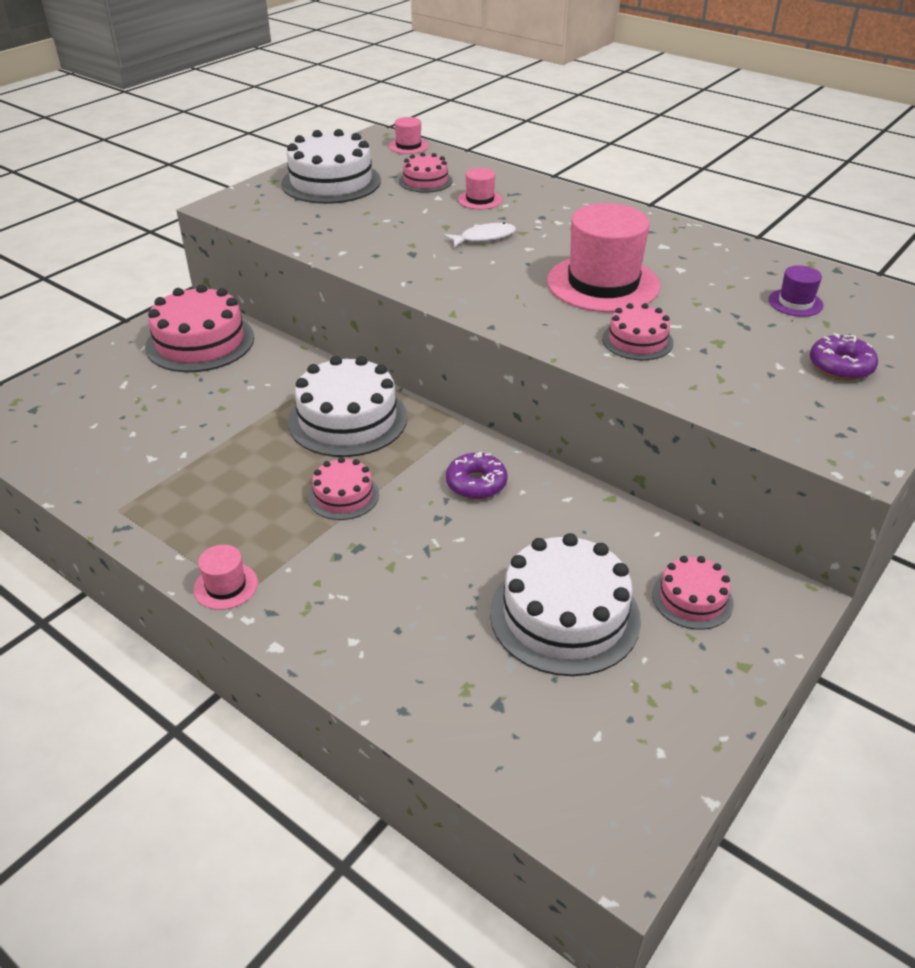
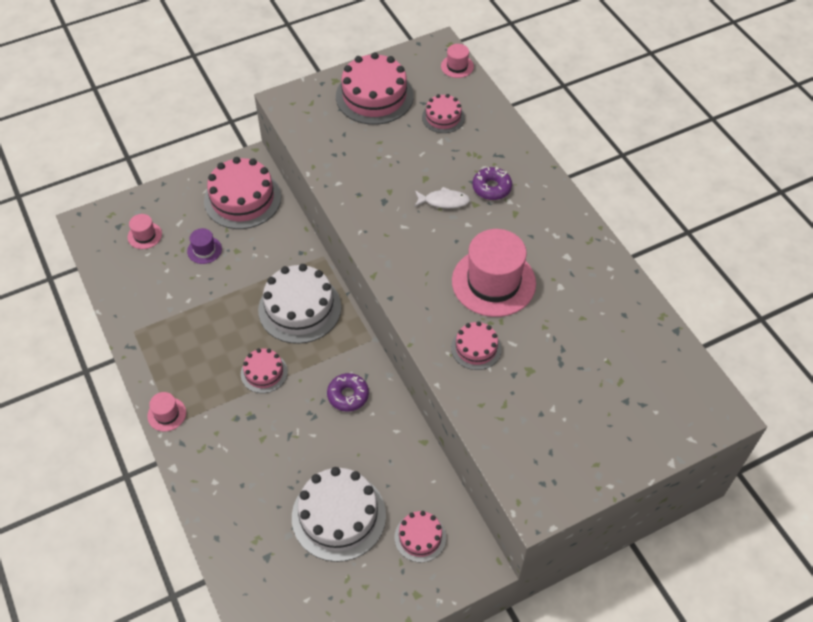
camera: 25 degrees right, 15 degrees up
(331, 182) = (374, 96): white cake -> pink cake
(480, 200) = (469, 154): pink hat -> pink hat (144, 235)
(795, 303) = (615, 353): purple hat -> purple hat (204, 250)
(840, 366) = (594, 426): purple donut -> purple donut (491, 188)

